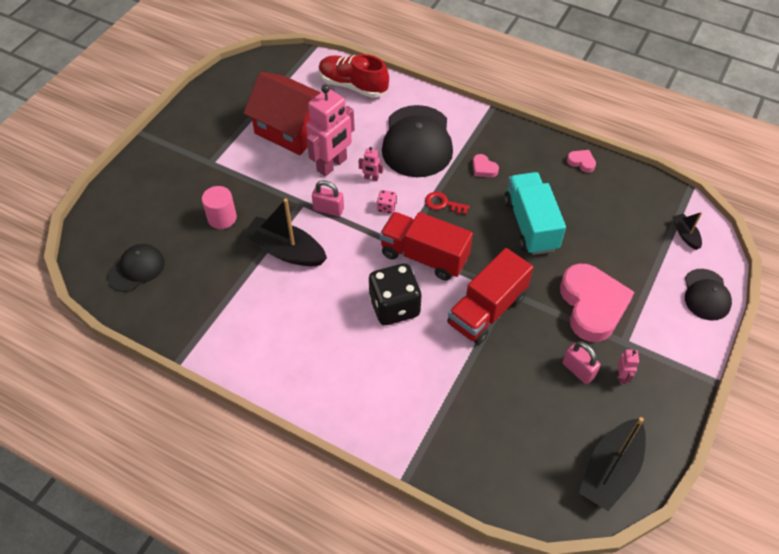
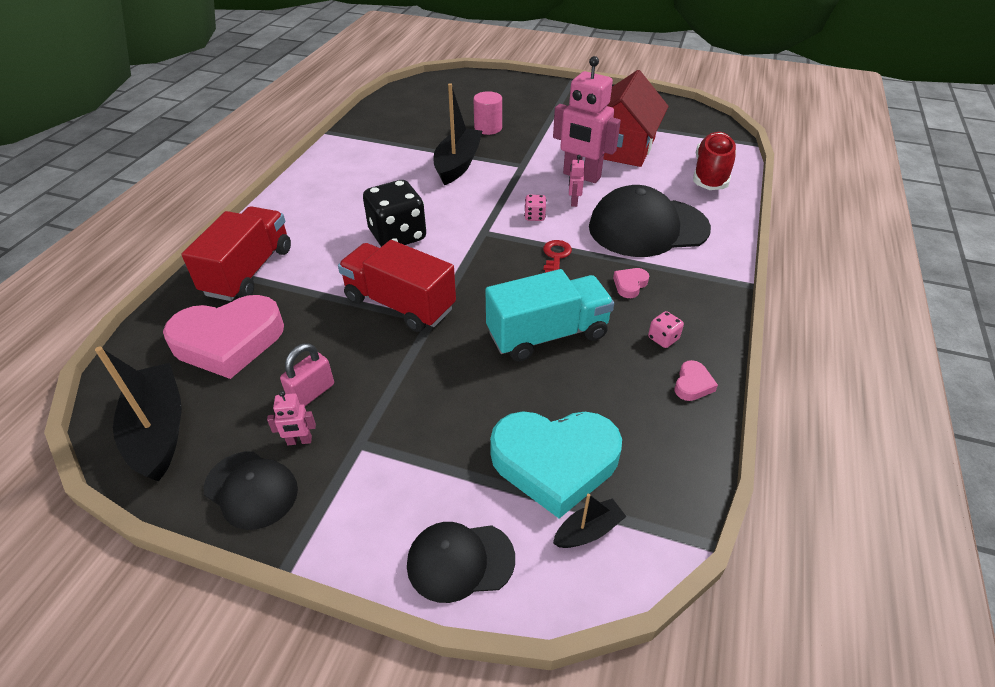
camera: 80 degrees right, 10 degrees down
(136, 269) = (421, 101): black cap -> black cap (251, 489)
(328, 209) = (518, 181): pink padlock -> none
(424, 256) = (471, 249): red truck -> red truck (249, 271)
(540, 165) = (663, 338): none -> pink dice
(592, 306) = (418, 405): pink heart -> pink heart (228, 341)
(610, 470) = (158, 430): black boat -> black boat turned 45 degrees clockwise
(640, 241) = (555, 462): none -> turquoise heart

